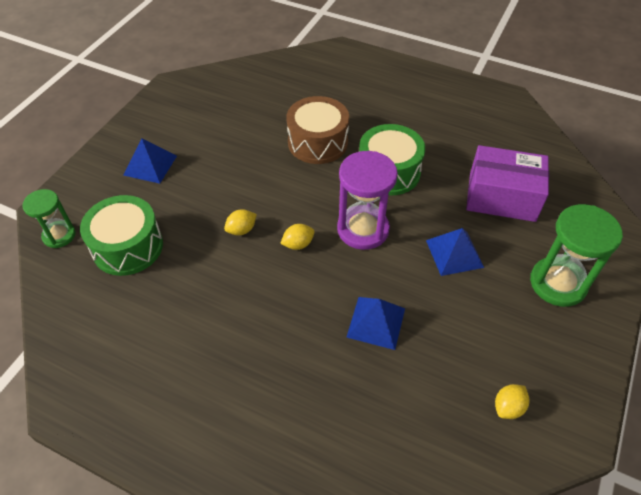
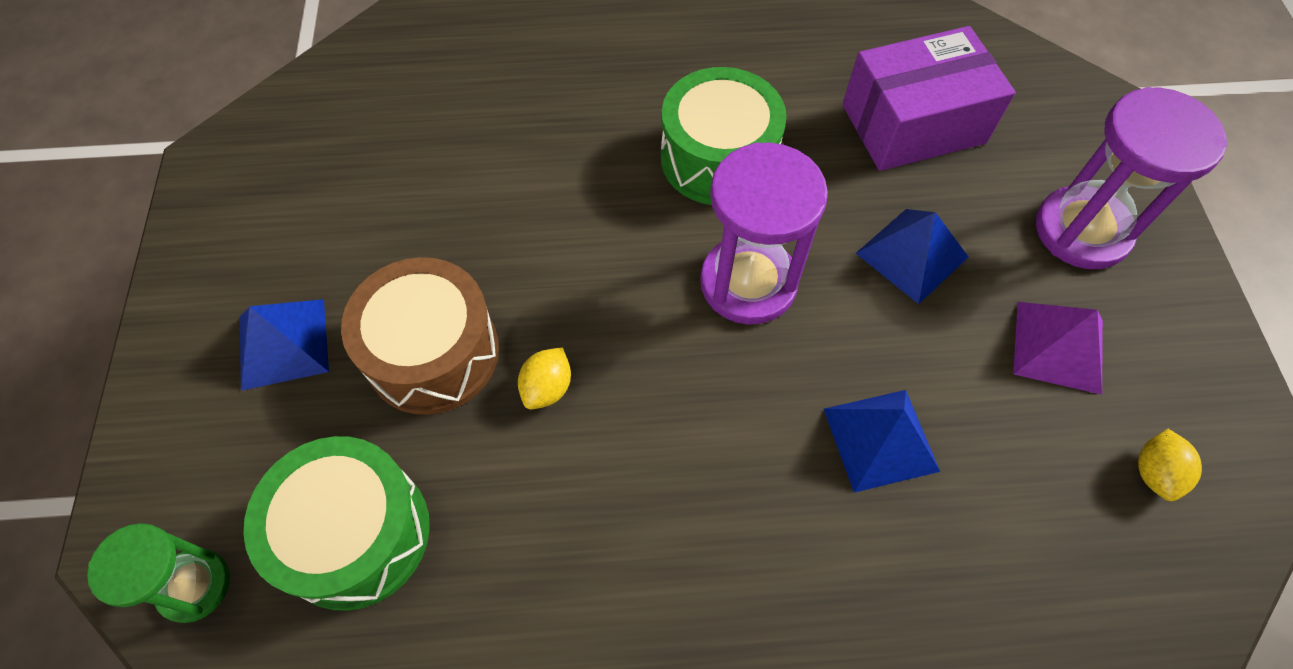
camera: 30 degrees left, 10 degrees up
(298, 244) = (662, 364): yellow lemon -> none
(318, 142) = (565, 156): brown drum -> brown drum (433, 353)
(501, 328) = (1058, 347): none -> purple pyramid
(558, 283) = (1081, 231): green hourglass -> purple hourglass

